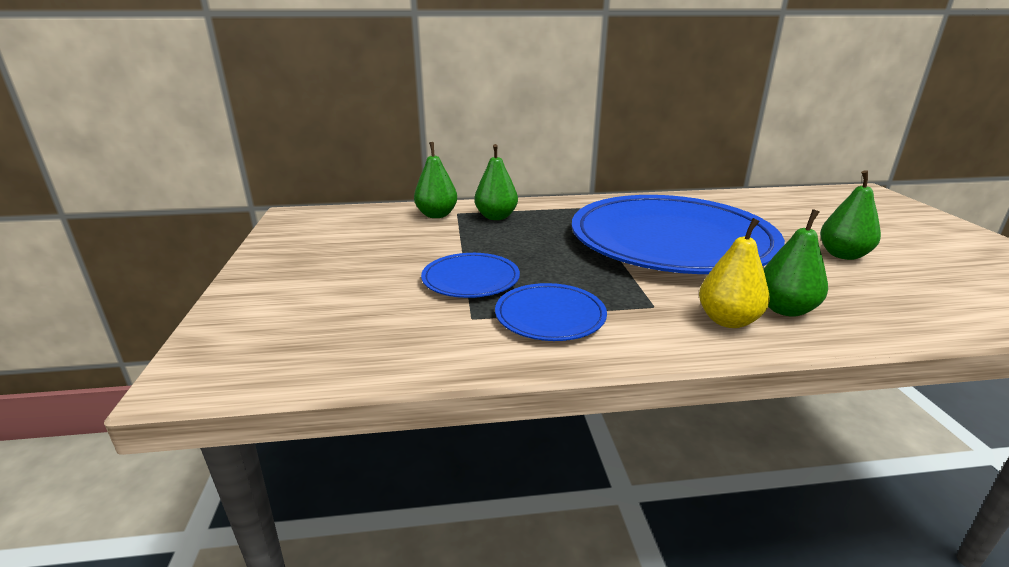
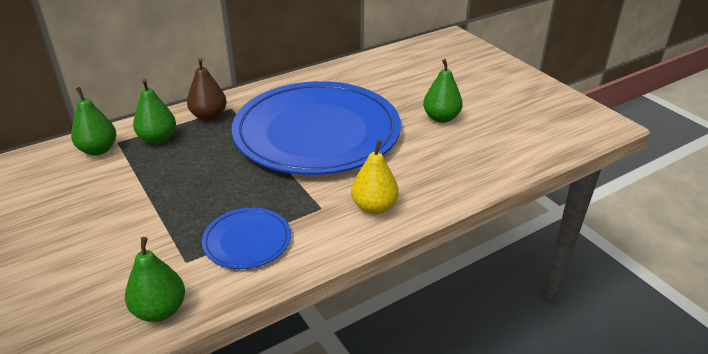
camera: 25 degrees left, 10 degrees up
(470, 279) = (167, 221): blue plate -> none
(555, 209) = (209, 116): none -> brown pear
(785, 309) = (409, 185): green pear -> green pear (160, 310)

